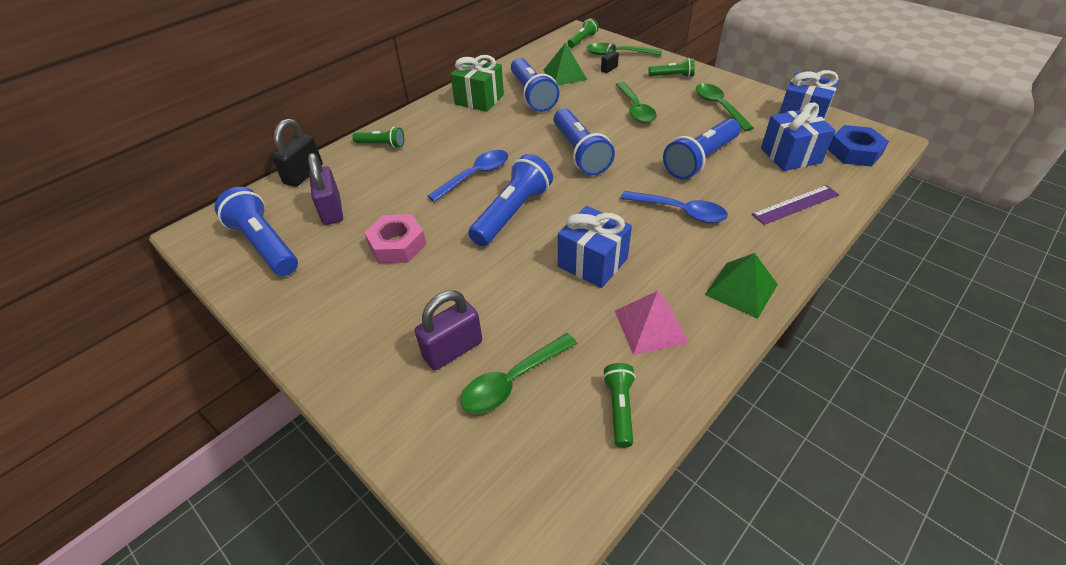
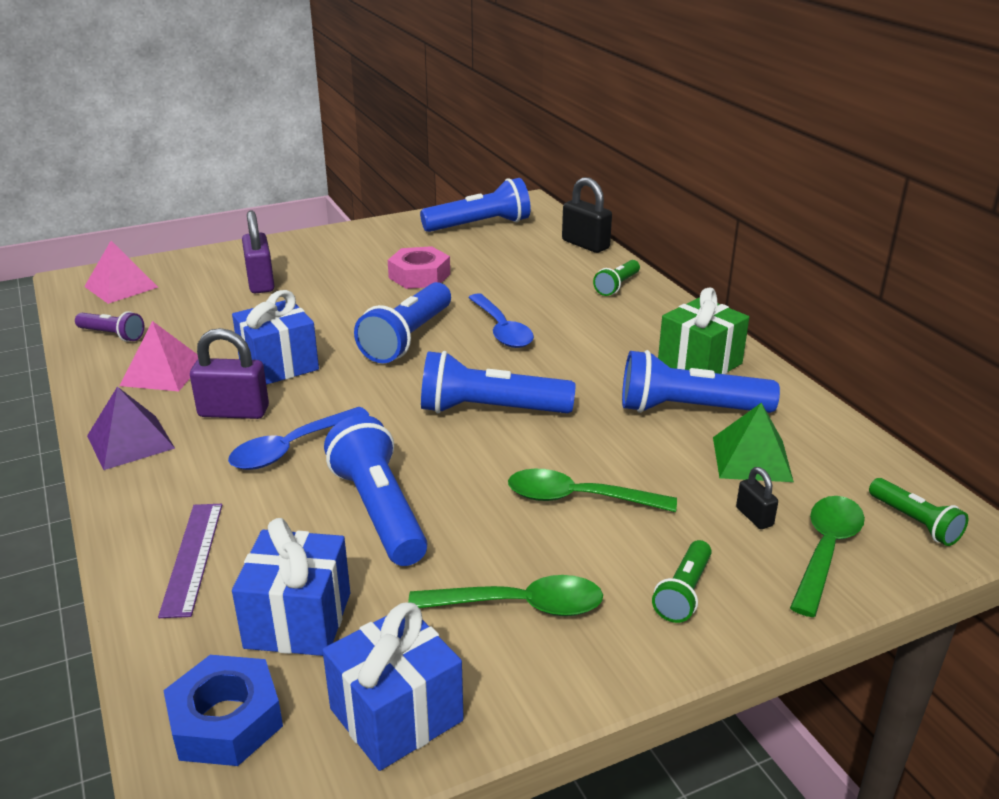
camera: 110 degrees right, 15 degrees down
(332, 210) = (506, 253): purple padlock -> purple padlock (233, 412)
(512, 213) = (407, 338): blue flashlight -> blue flashlight turned 60 degrees clockwise
(513, 381) = (198, 300): green spoon -> none
(516, 481) = (121, 286): none -> pink pyramid
(619, 408) = (112, 335): green flashlight -> purple flashlight
(741, 289) = (130, 442): green pyramid -> purple pyramid

